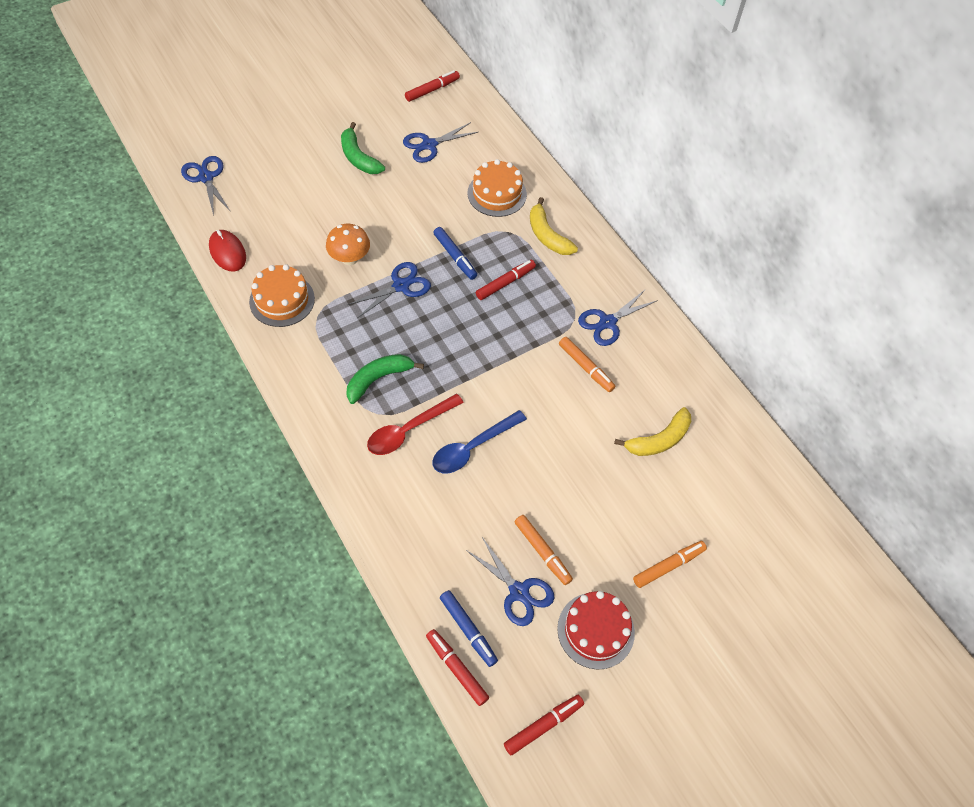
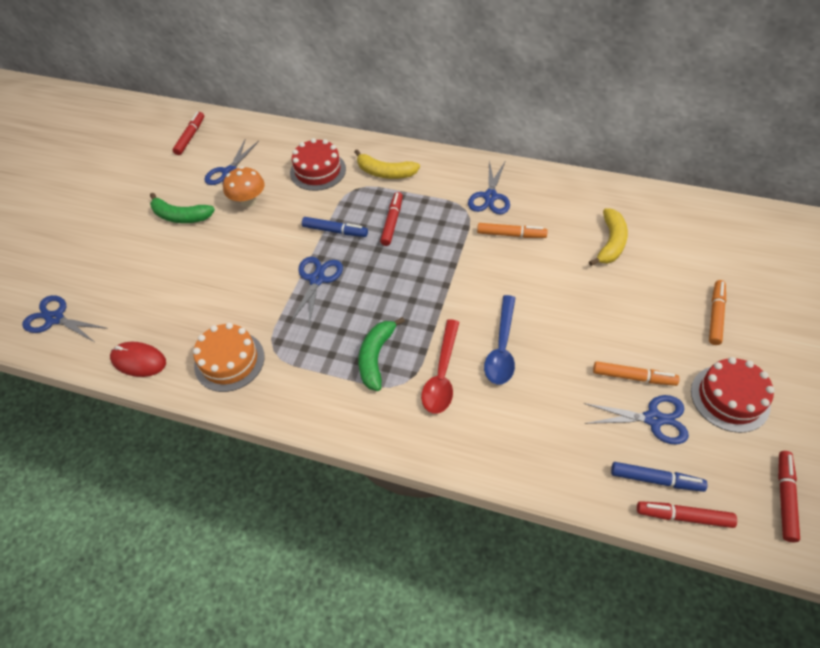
camera: 35 degrees left, 5 degrees down
(349, 258) = (253, 290): orange mushroom -> orange mushroom (248, 201)
(497, 194) = (318, 171): orange cake -> red cake

